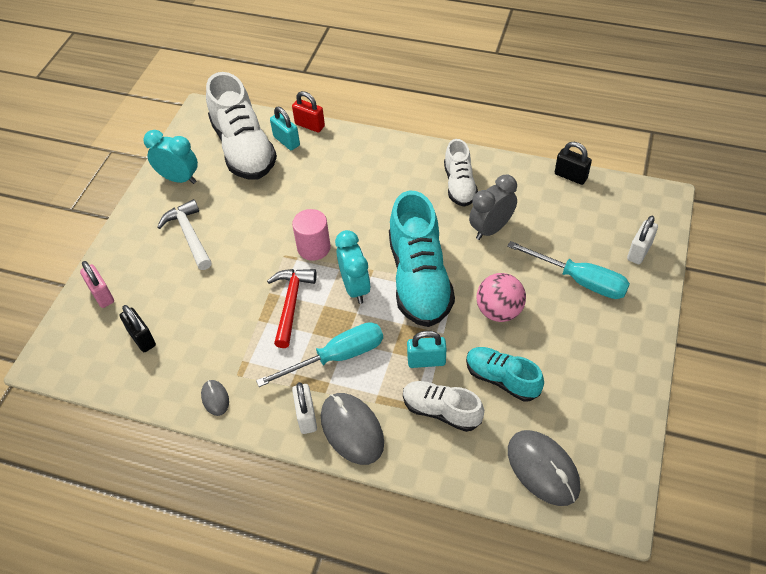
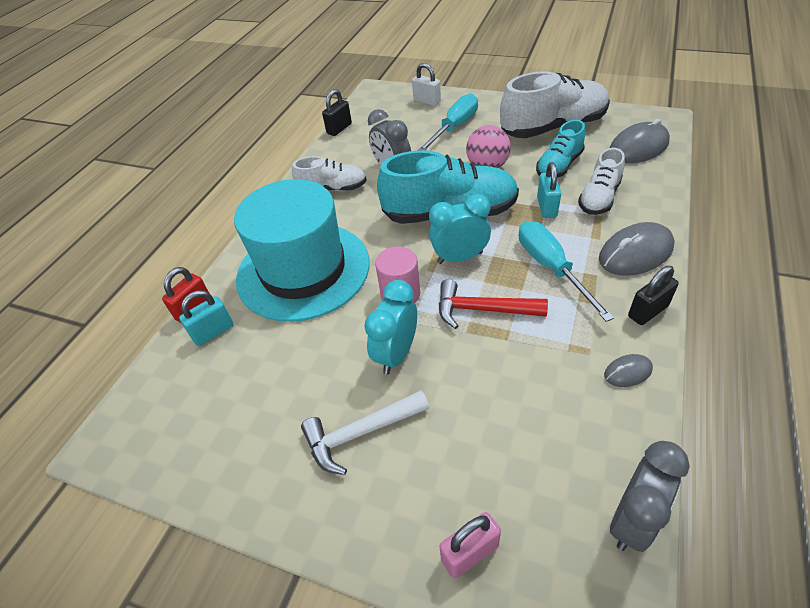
camera: 85 degrees left, 5 degrees down
(103, 381) = (632, 519): none -> grey clock
(142, 338) = (549, 474): black padlock -> black padlock (647, 311)
(179, 179) = (241, 463): turquoise clock -> turquoise clock (396, 354)
(244, 148) = (208, 380): white shoe -> white shoe (553, 127)
(306, 416) = (630, 287): white padlock -> none
(347, 181) = (303, 270): none -> turquoise hat

